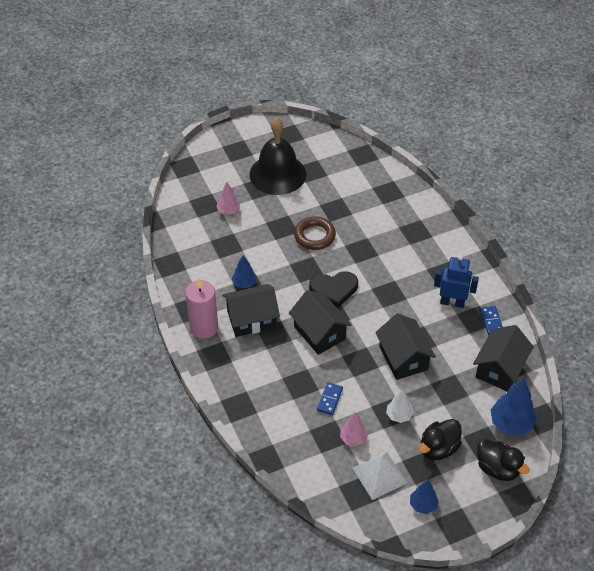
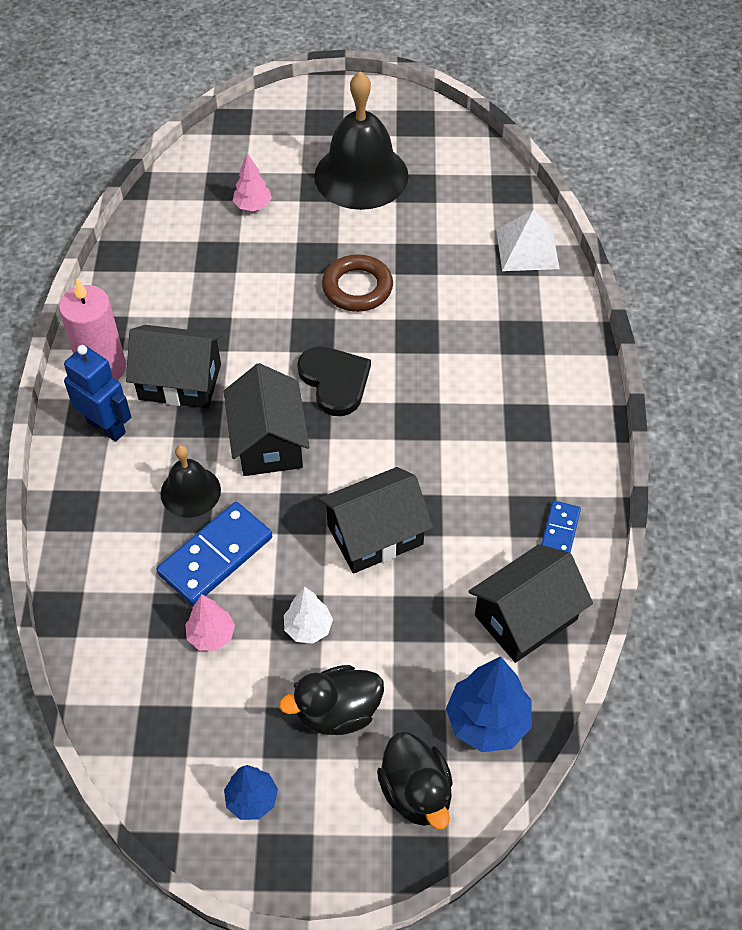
camera: 25 degrees right, 5 degrees up
(244, 283) = (205, 323): blue tree -> none
(295, 373) = (190, 491): none -> black bell
(330, 399) = (216, 556): blue domino -> blue domino, size x1.83
(334, 289) = (335, 381): black heart -> black heart turned 135 degrees counterclockwise
(379, 475) = (214, 716): white pyramid -> white pyramid (527, 248)
(403, 358) = (375, 535): black house -> black house turned 60 degrees clockwise
(452, 302) = (512, 473): blue robot -> blue robot (106, 427)

